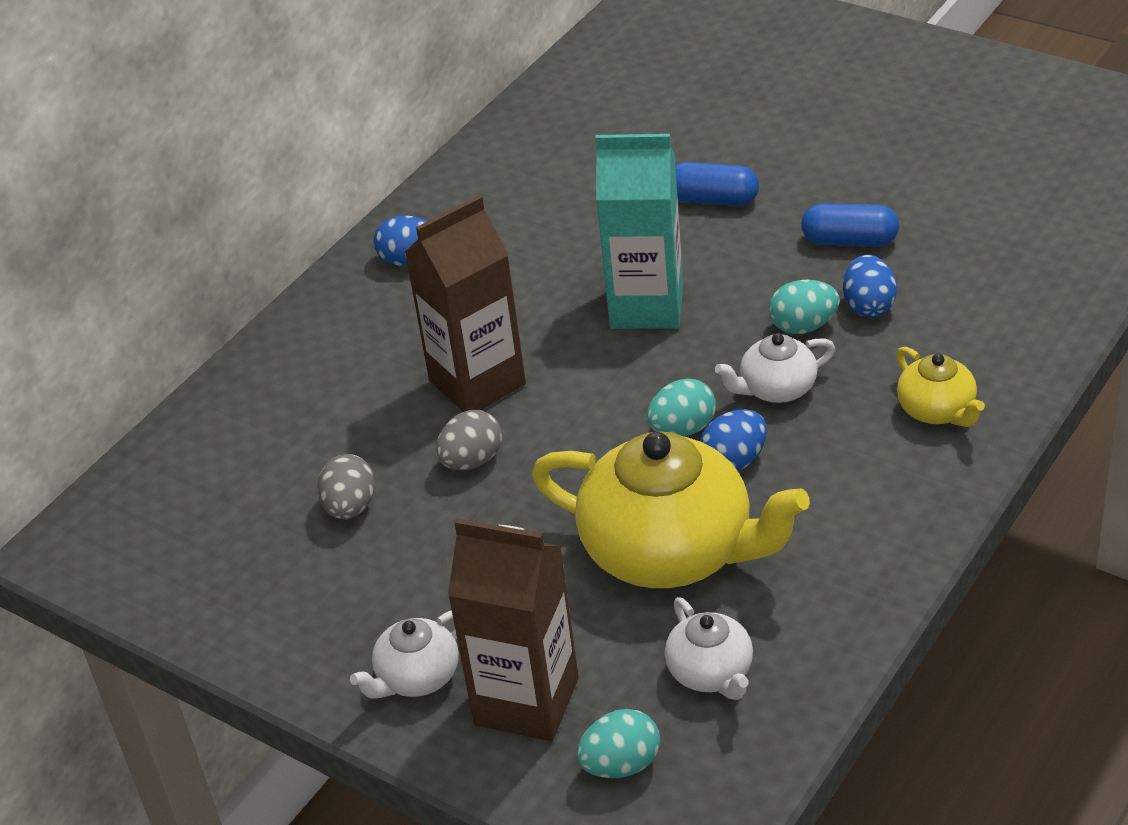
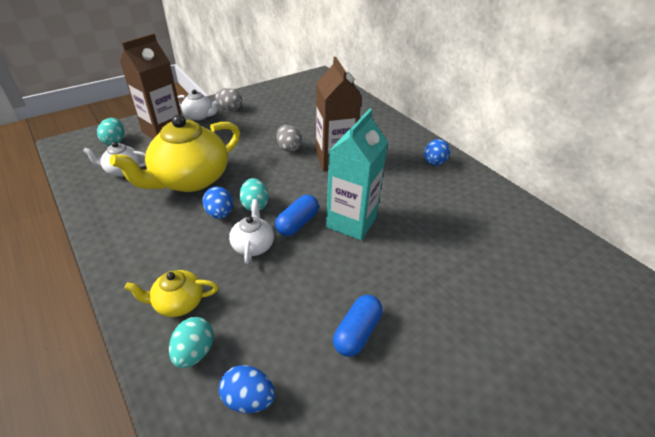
camera: 105 degrees right, 0 degrees up
(350, 507) = (289, 120): grey egg -> grey egg (230, 109)
(417, 677) = (199, 116): white teapot -> white teapot turned 135 degrees clockwise
(713, 199) = (436, 281): blue capsule -> blue capsule (297, 223)
(803, 326) = (292, 275): turquoise egg -> turquoise egg (194, 352)
(869, 306) = (287, 313): blue egg -> blue egg (248, 399)

